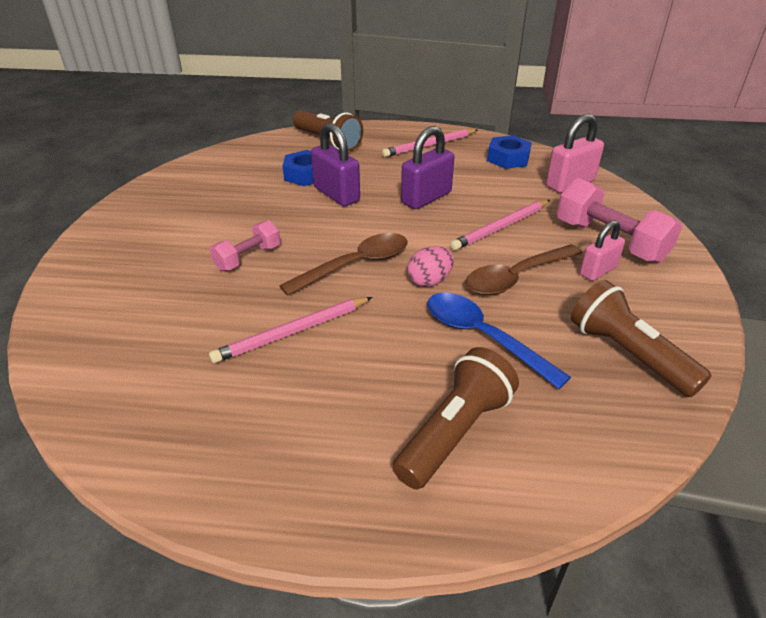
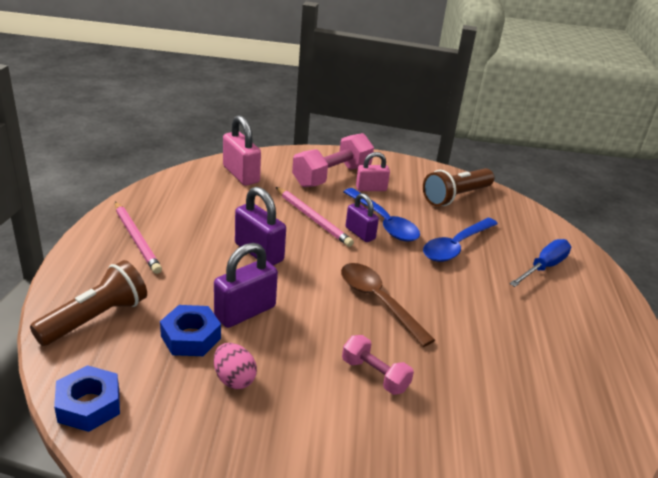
camera: 95 degrees left, 5 degrees down
(293, 332) = (477, 338): pink pencil -> none
(429, 281) = (395, 263): pink egg -> pink egg (234, 379)
(455, 432) = (544, 267): brown flashlight -> blue screwdriver
(483, 258) = (360, 233): none -> purple padlock
(508, 158) = (183, 196): blue nut -> blue nut (89, 405)
(516, 277) = (384, 222): brown spoon -> blue spoon
(598, 271) = (371, 188): pink padlock -> pink padlock turned 60 degrees counterclockwise

